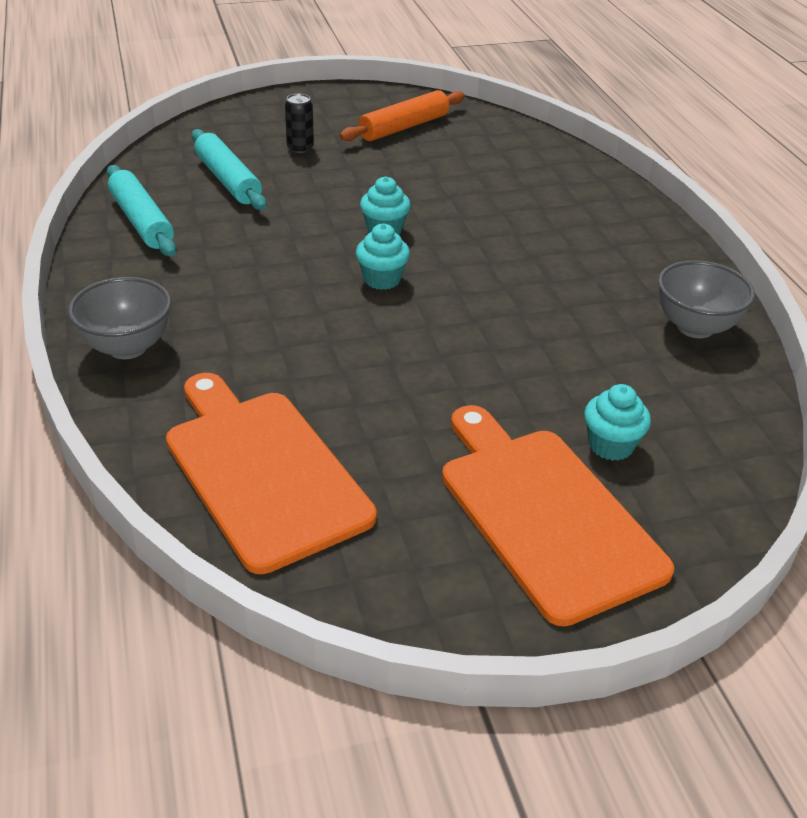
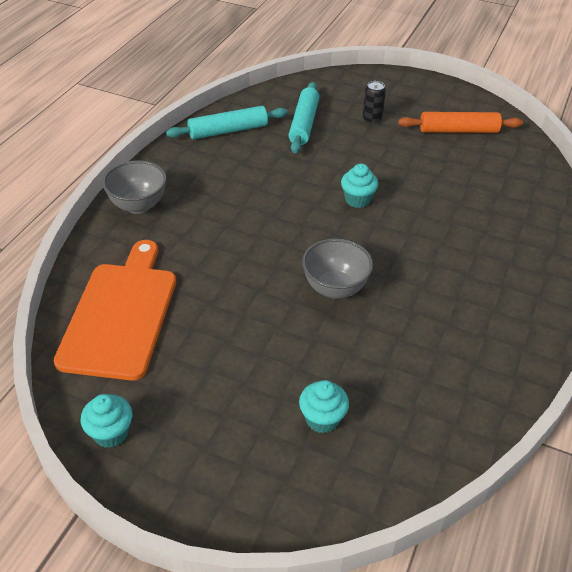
camera: 40 degrees right, 5 degrees up
(142, 221) = (228, 131): turquoise rolling pin -> turquoise rolling pin turned 60 degrees clockwise
(382, 279) = (317, 232): turquoise cupcake -> turquoise cupcake (111, 433)
(544, 515) = (230, 435): orange cutting board -> none
(695, 327) = (485, 375): grey bowl -> grey bowl (335, 288)

